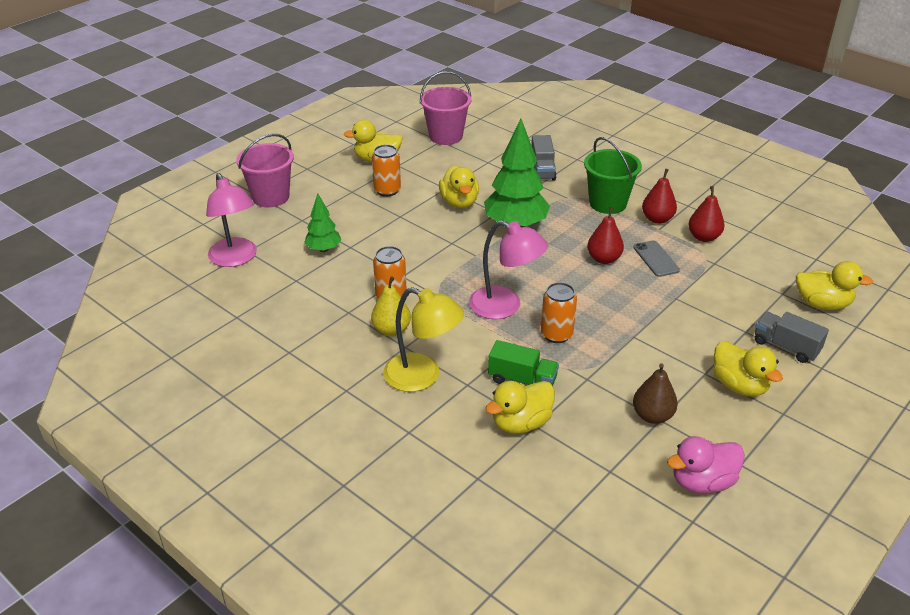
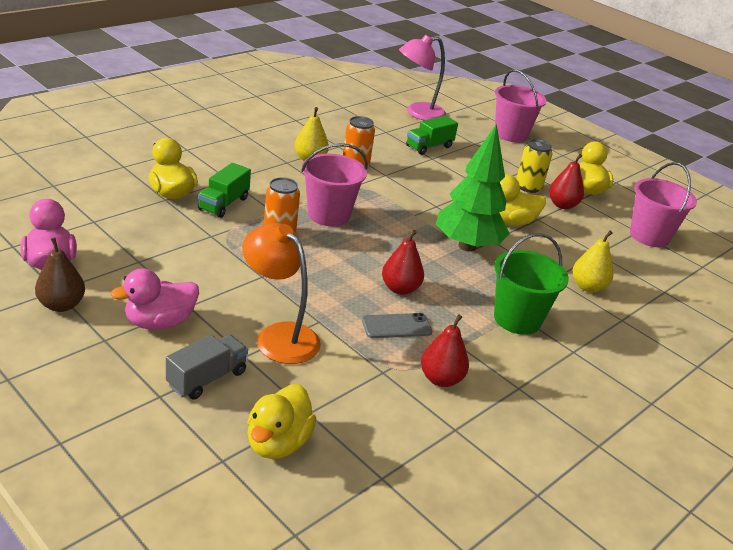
camera: 90 degrees right, 5 degrees down
(323, 249) = (429, 147): green tree -> green truck
(387, 190) = (528, 187): orange can -> yellow can
(422, 376) = (246, 163): yellow lamp -> none
(505, 307) = (328, 215): pink lamp -> pink bucket
(542, 170) = (588, 287): grey truck -> yellow pear
(652, 416) = (145, 258): brown pear -> brown pear (61, 305)
(657, 219) = (483, 350): red pear -> red pear (562, 205)
(709, 317) = (279, 336): none -> orange lamp
(739, 385) = (159, 322): yellow duck -> pink duck

